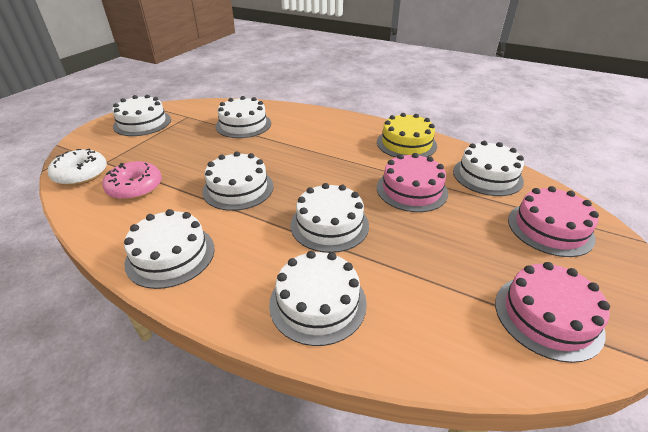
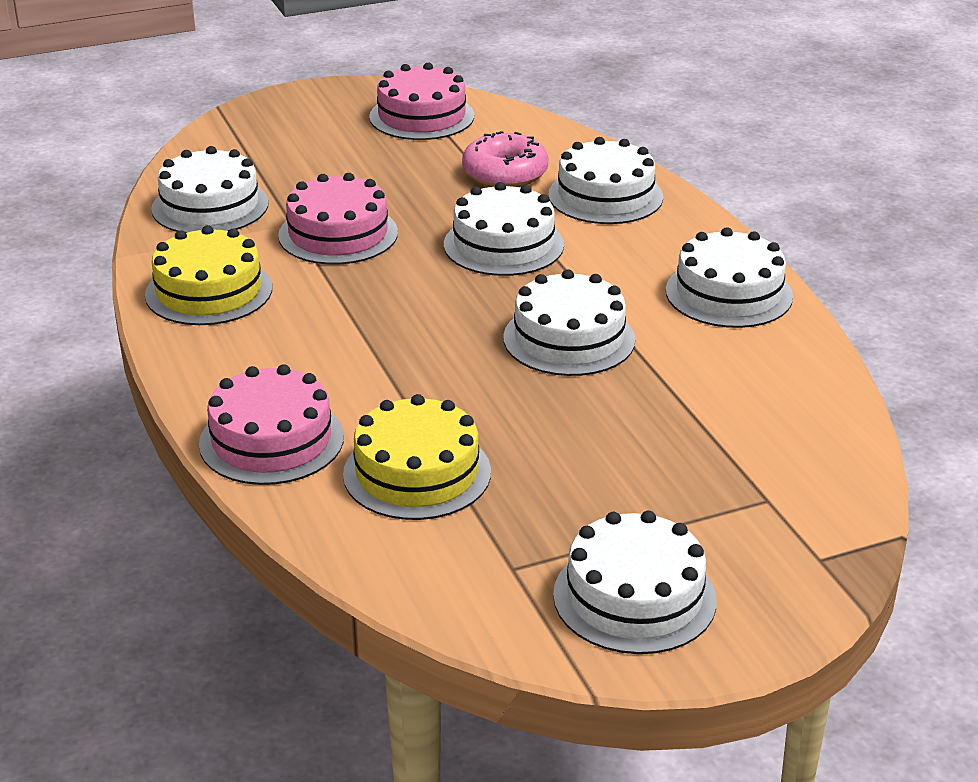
camera: 140 degrees left, 5 degrees down
(81, 174) = (822, 487): white donut -> none
(135, 187) = (732, 412): pink donut -> pink donut (505, 173)
(243, 125) = (417, 473): white cake -> yellow cake
(550, 228) = (276, 145): pink cake -> pink cake (271, 440)

